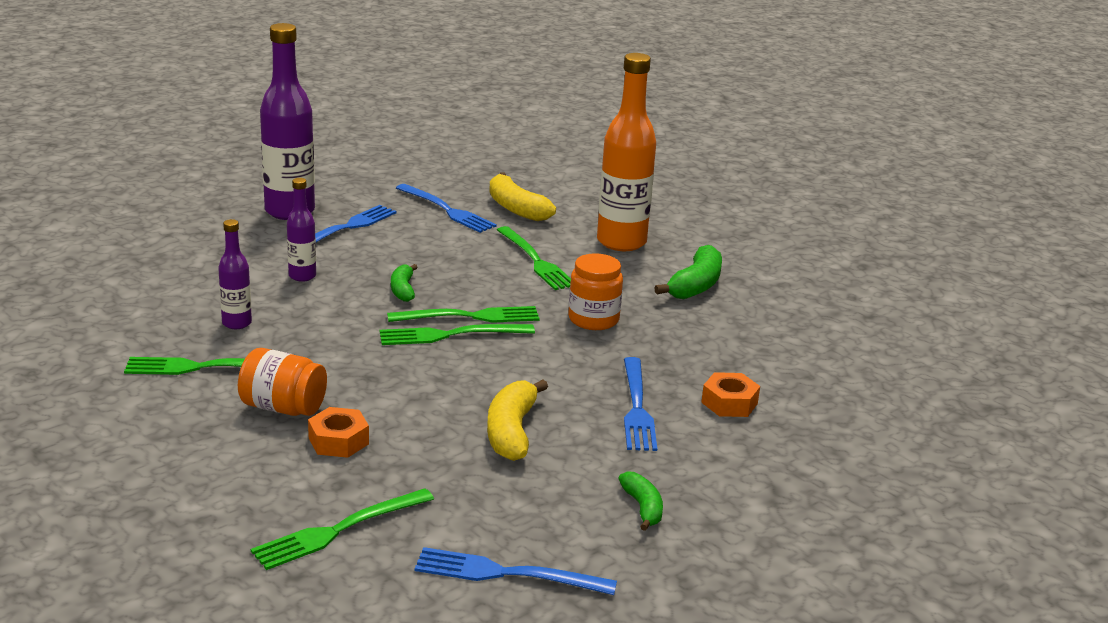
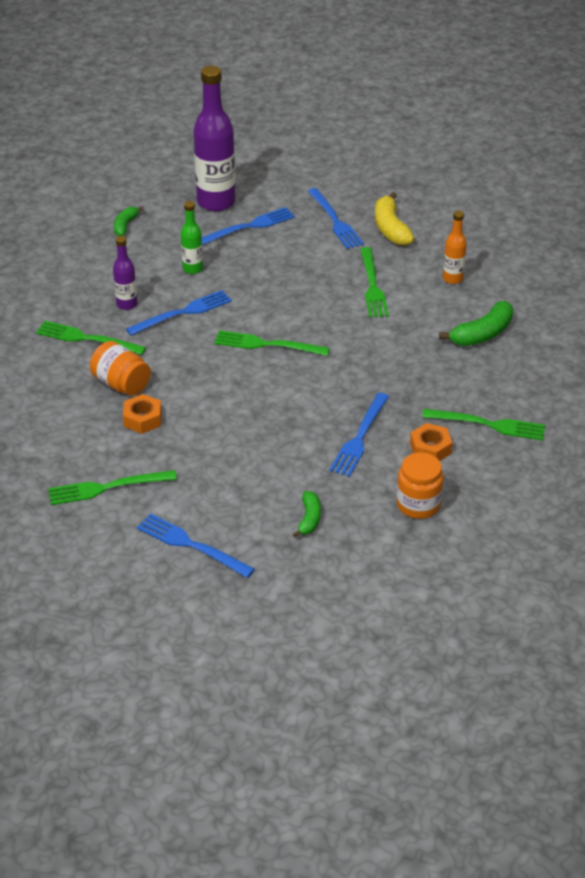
camera: 25 degrees right, 15 degrees up
(302, 276) = (193, 269): purple bottle -> green bottle
(319, 320) = (183, 312): none -> blue fork
(403, 290) = (257, 295): green banana -> green banana (125, 225)
(471, 316) = (291, 330): green fork -> green fork (489, 424)
(511, 432) = (259, 438): yellow banana -> none
(593, 319) = (380, 351): orange jar -> orange jar (418, 504)
(621, 242) = (452, 279): orange bottle -> orange bottle, size x0.50

